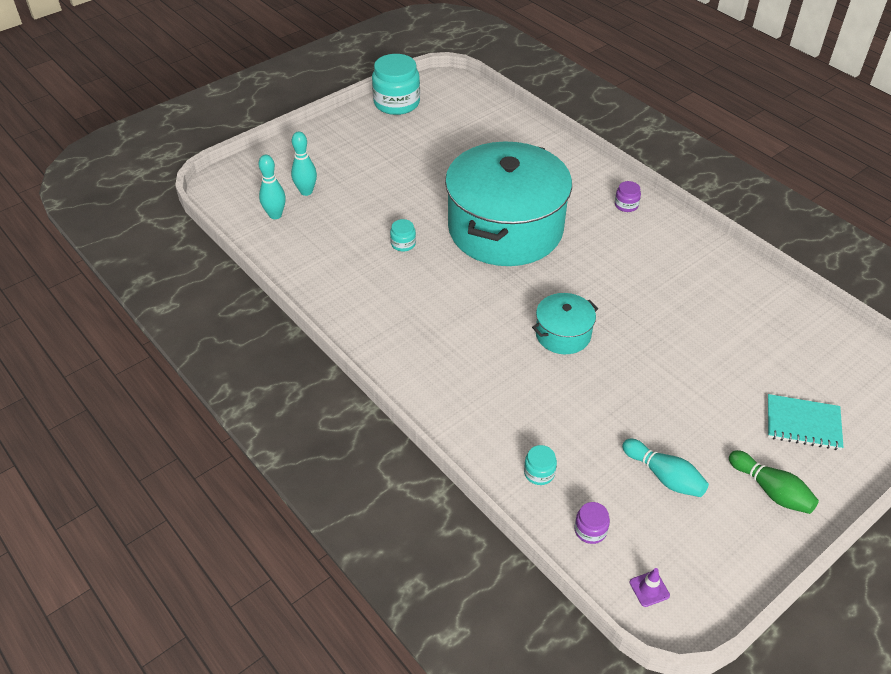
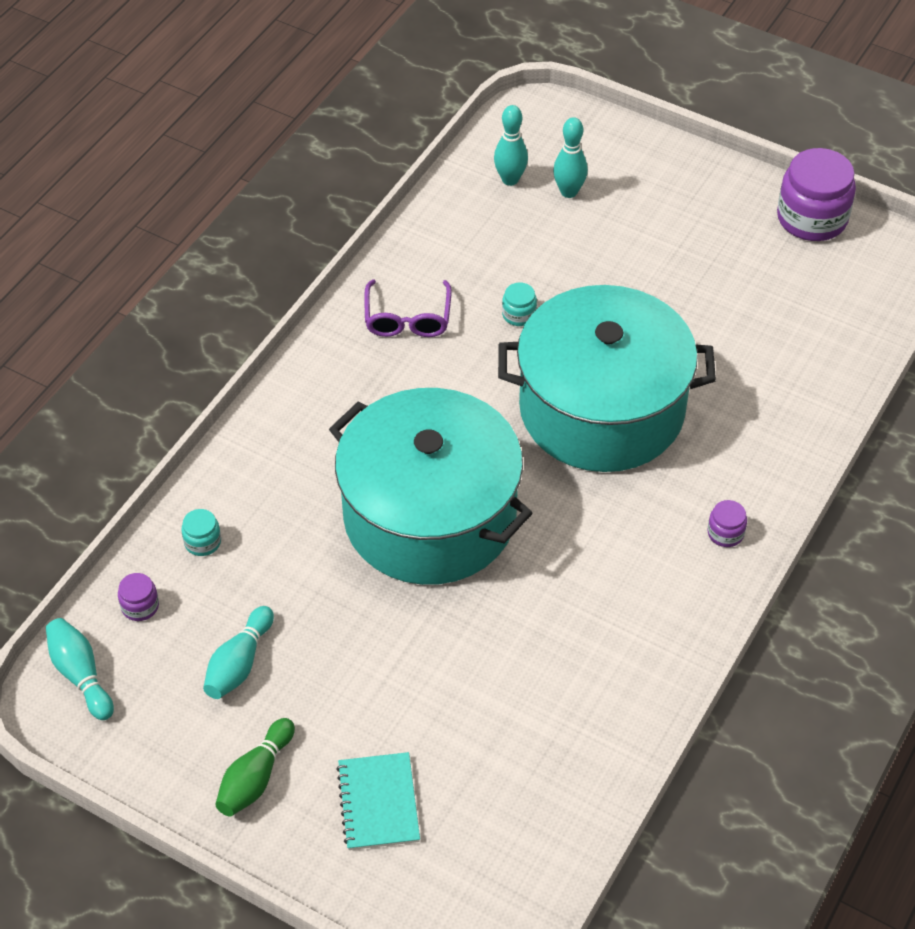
camera: 70 degrees right, 5 degrees up
(375, 299) = (407, 318): none -> purple glasses
(396, 103) = (812, 218): turquoise jar -> purple jar
(563, 334) = (430, 516): turquoise pot -> turquoise pot, size x2.31
(649, 589) = (81, 675): purple traffic cone -> turquoise bowling pin

